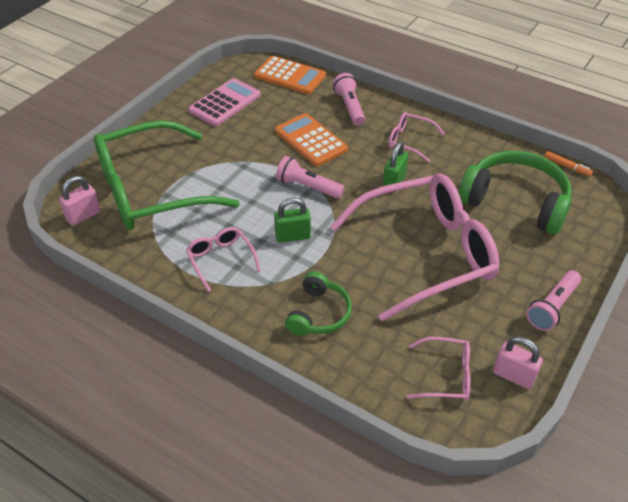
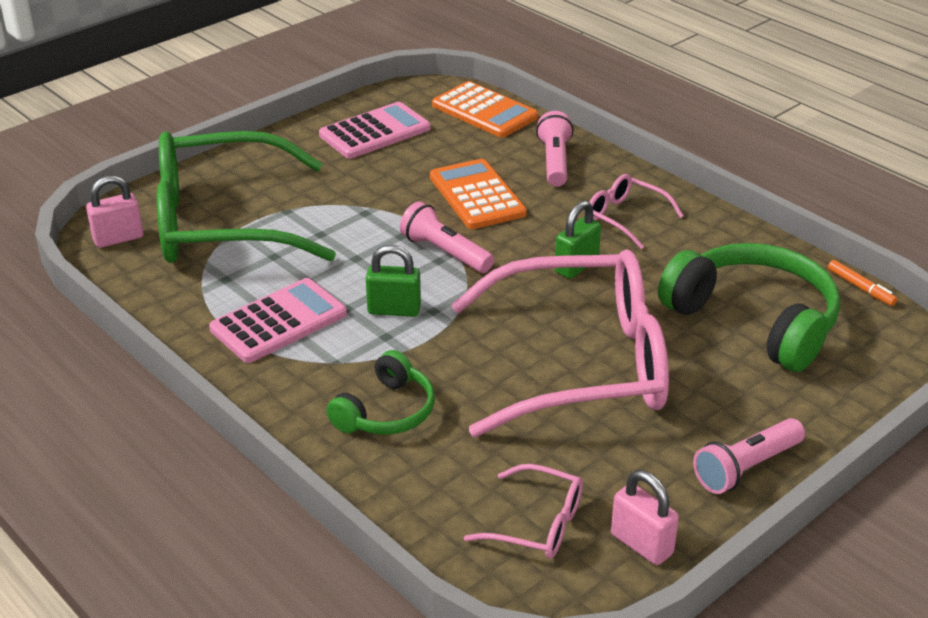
camera: 15 degrees right, 10 degrees down
(221, 260) = (279, 322): pink glasses -> pink calculator

